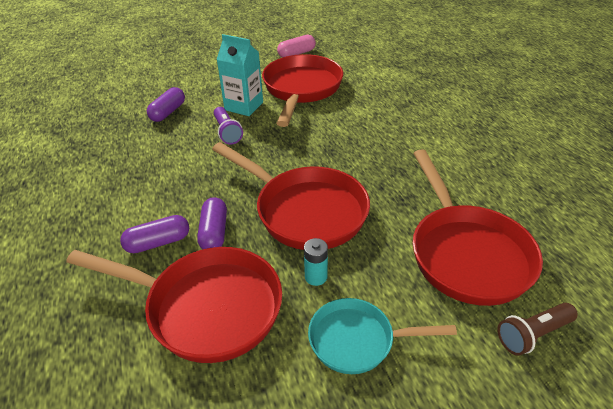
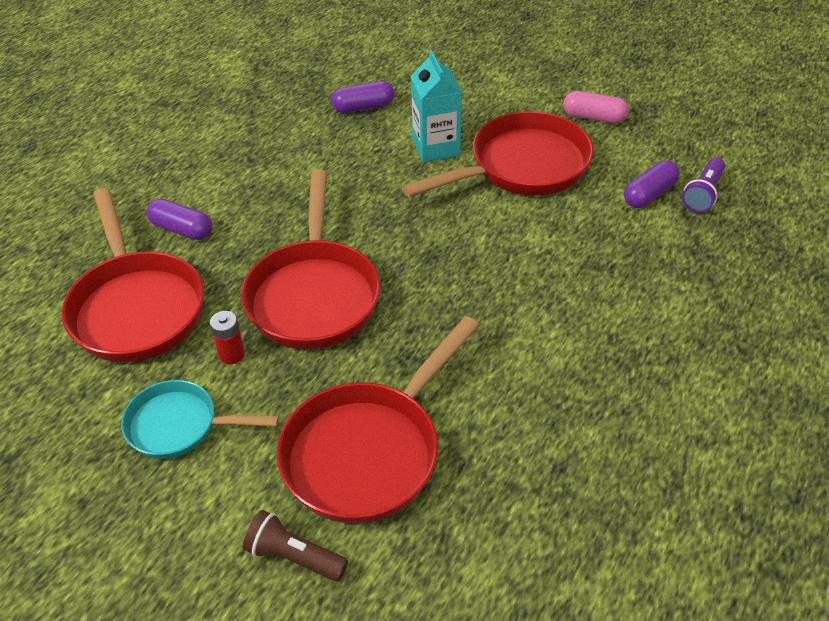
camera: 50 degrees right, 5 degrees up
(214, 232) = (226, 254): purple capsule -> purple capsule (649, 194)
(227, 132) = (377, 166): purple flashlight -> purple flashlight (703, 194)
(316, 277) = (232, 354): turquoise battery -> red battery
(358, 340) = (180, 426): turquoise pan -> turquoise pan turned 45 degrees counterclockwise

